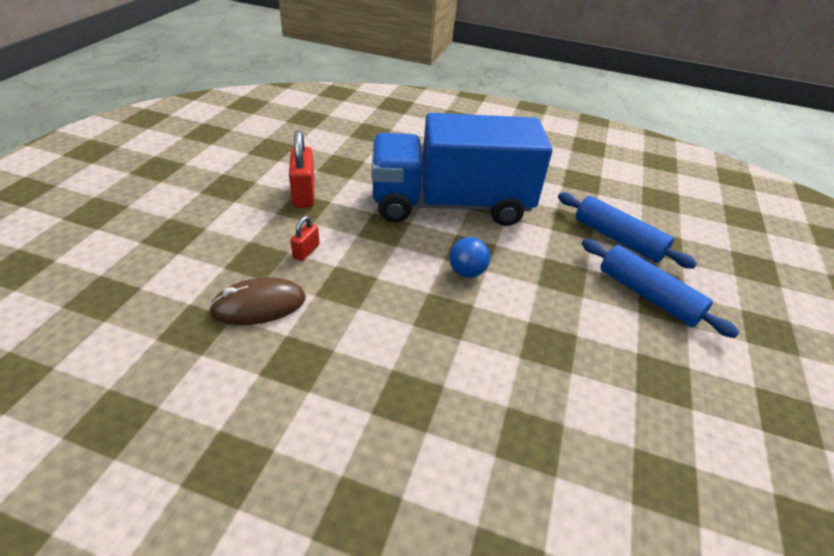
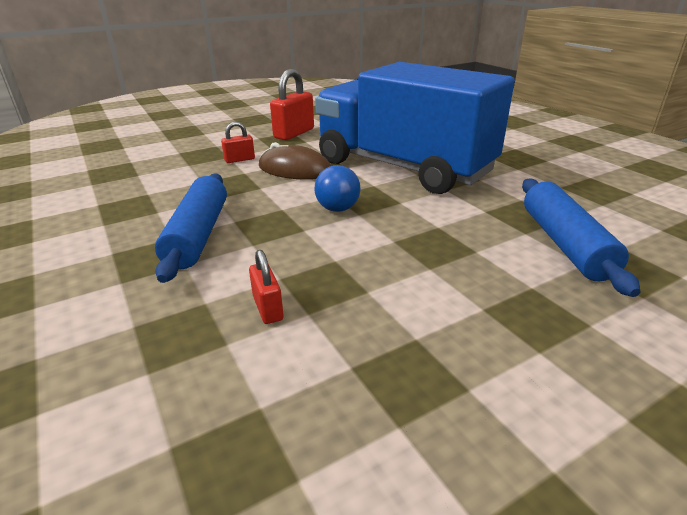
camera: 45 degrees right, 10 degrees down
(259, 305) = (161, 174): brown mouse -> brown mouse (295, 169)
(548, 384) = (268, 308): none -> red padlock
(647, 295) = (523, 301): blue rolling pin -> blue rolling pin (198, 235)

